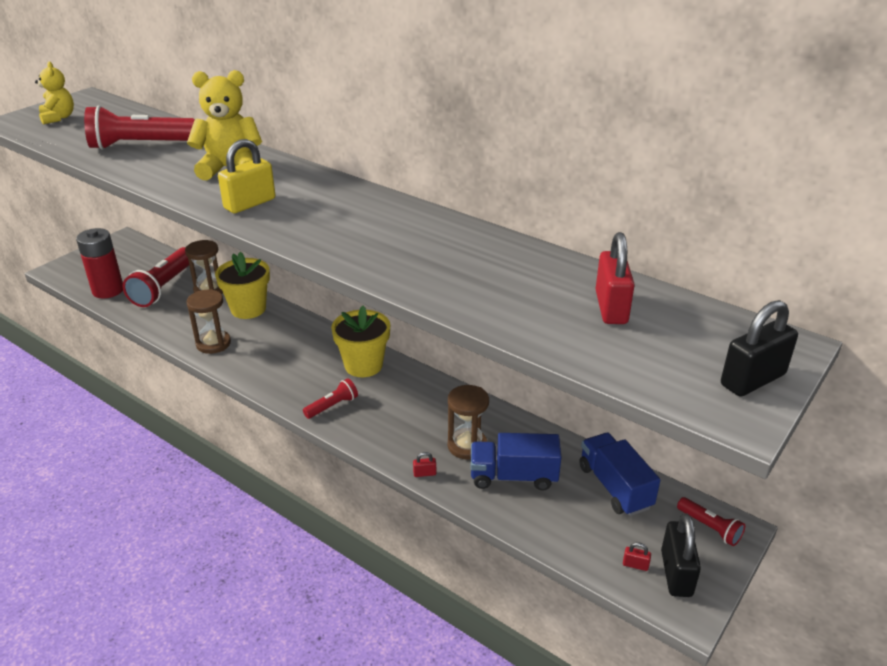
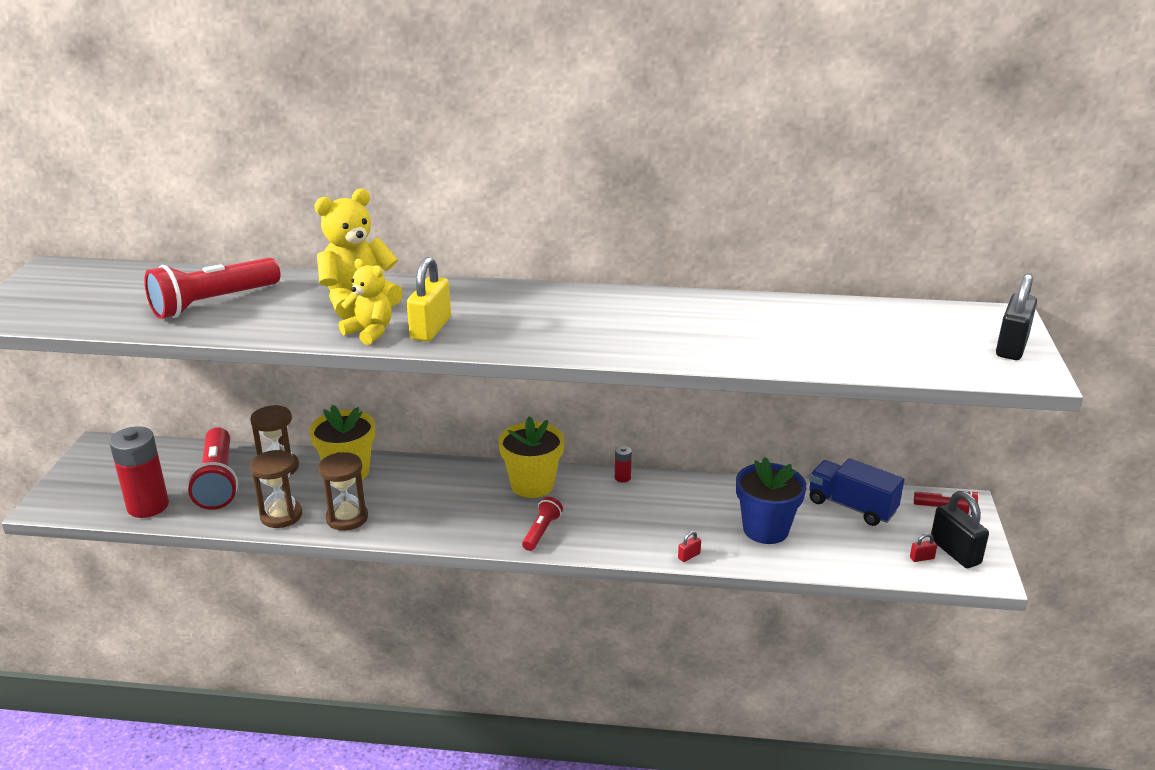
camera: 30 degrees left, 5 degrees down
(58, 118) = (54, 298): yellow teddy bear -> yellow teddy bear (369, 332)
(438, 385) = (622, 478): none -> red battery
(467, 446) = (702, 519): brown hourglass -> brown hourglass (281, 515)
(513, 477) = (765, 529): blue truck -> blue flower pot
(611, 308) = (859, 326): red padlock -> none

